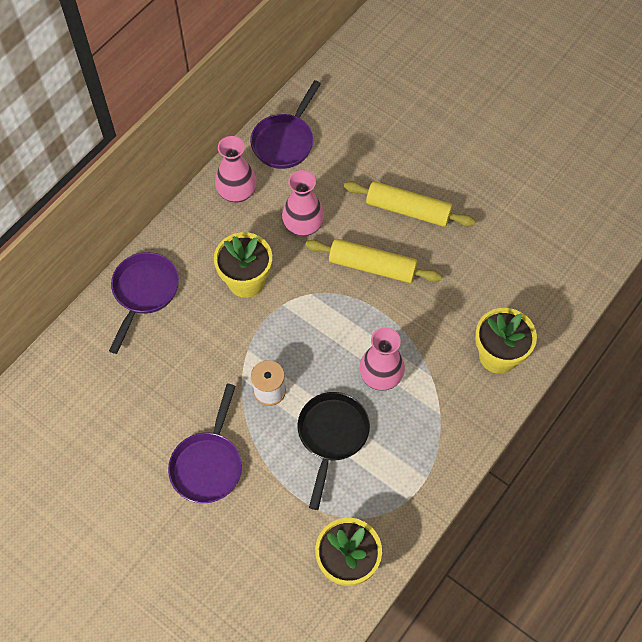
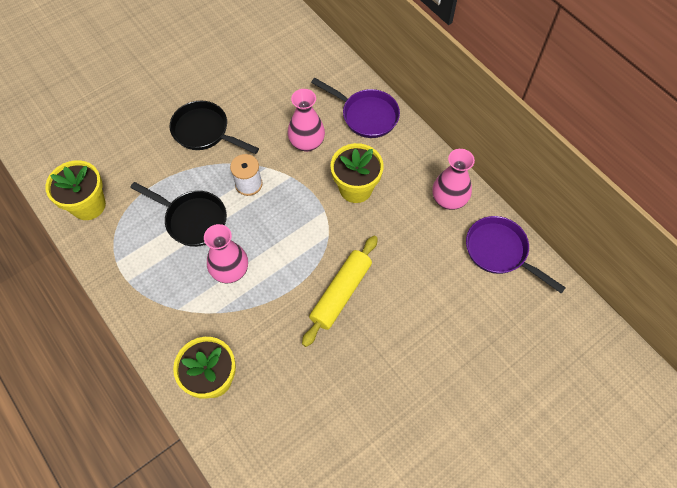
camera: 105 degrees right, 0 degrees up
(208, 464) = (204, 132): purple pan -> black pan
(303, 226) = (400, 245): pink vase -> pink vase (307, 143)
(408, 210) = (395, 344): yellow rolling pin -> none

